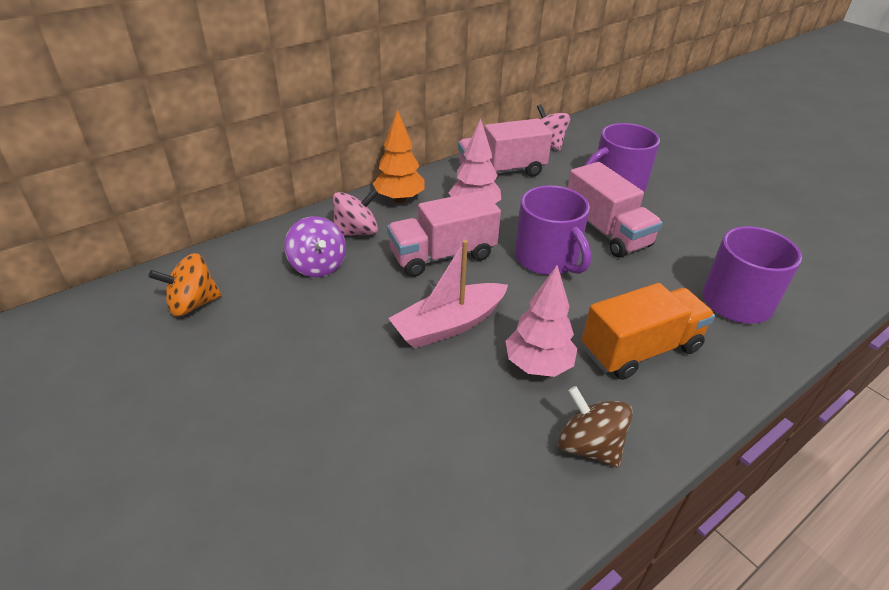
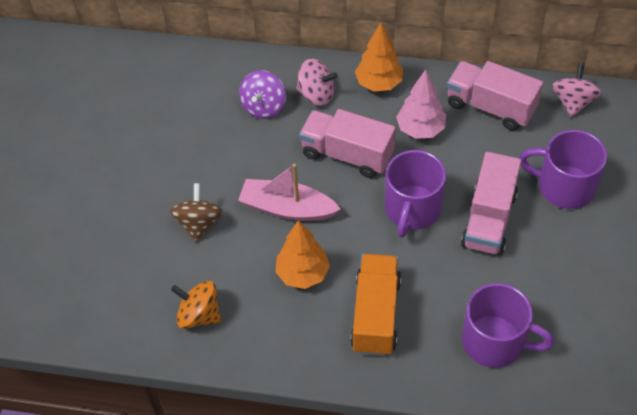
camera: 50 degrees right, 15 degrees up
(193, 304) = (171, 87): orange spinning top -> orange spinning top (199, 315)
(538, 365) = (302, 274): pink tree -> orange tree
(589, 446) = (267, 336): brown spinning top -> brown spinning top (199, 223)
(640, 349) = (376, 315): orange truck -> orange truck turned 105 degrees counterclockwise

